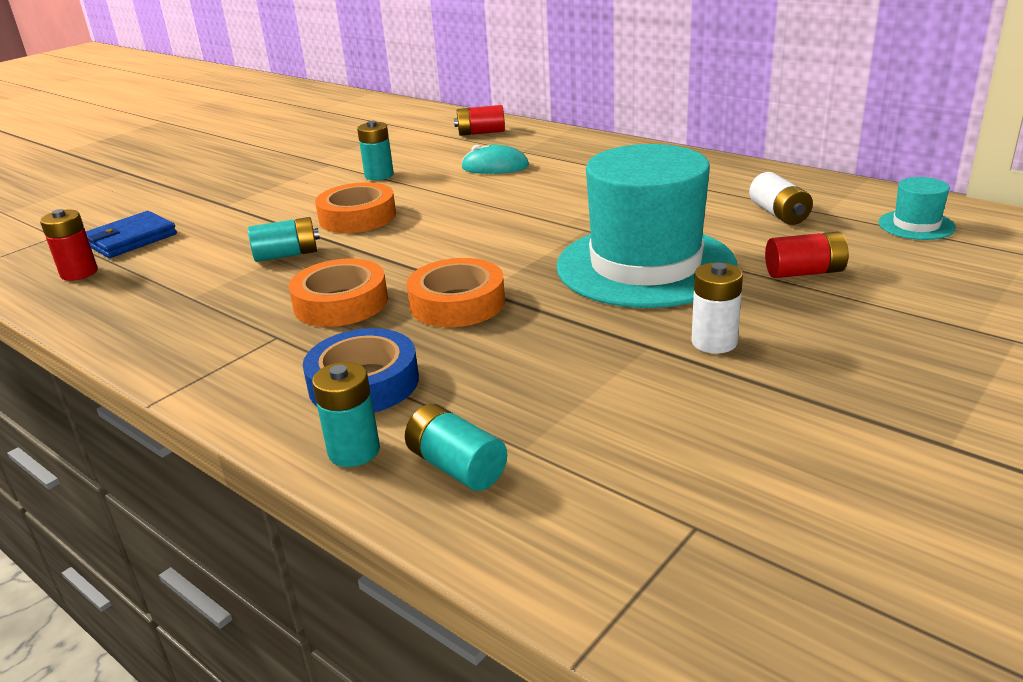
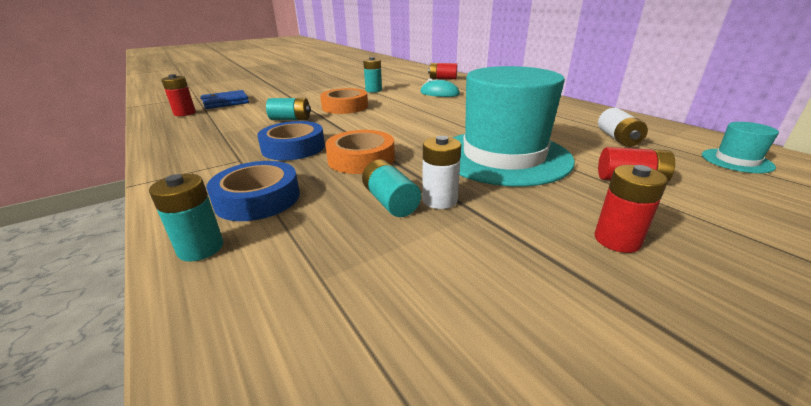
camera: 15 degrees right, 0 degrees up
(341, 303) = (293, 147): orange tape -> blue tape
(457, 466) = (257, 282): turquoise battery -> turquoise battery (390, 202)
(714, 342) = (533, 220): white battery -> white battery (439, 200)
(804, 346) = (617, 240): none -> red battery

